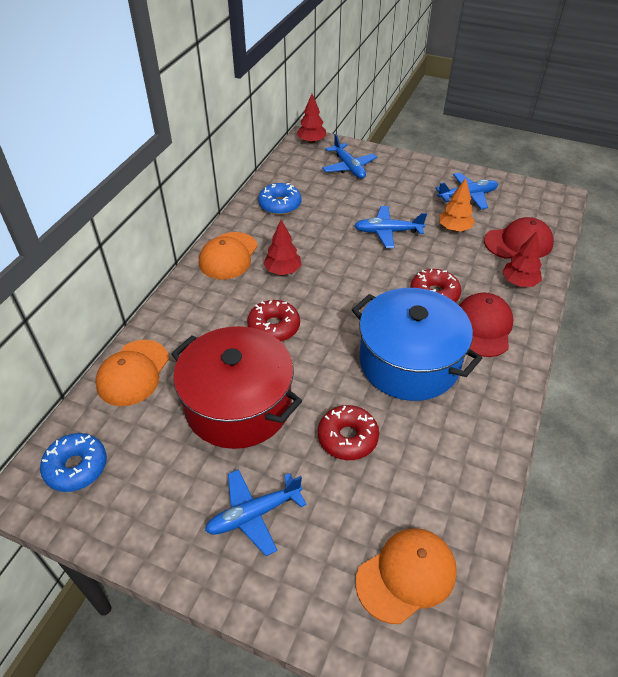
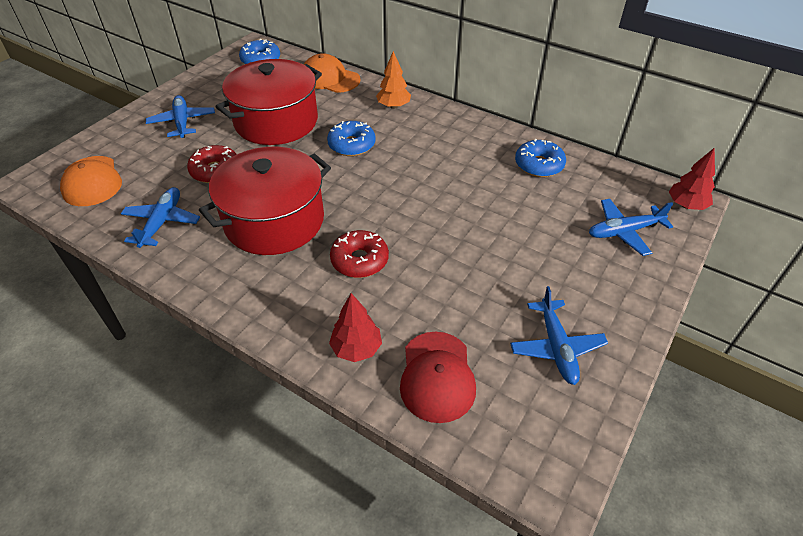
camera: 100 degrees right, 0 degrees up
(228, 256) = (455, 126): orange cap -> none
(274, 327) = (351, 145): red donut -> blue donut
(283, 271) = (426, 157): red tree -> none
(387, 232) = (479, 243): blue plane -> blue plane (162, 222)
(409, 362) = (274, 221): blue pot -> red pot
(454, 228) = (478, 310): orange tree -> orange tree (393, 106)
(483, 327) = (296, 289): red cap -> none

